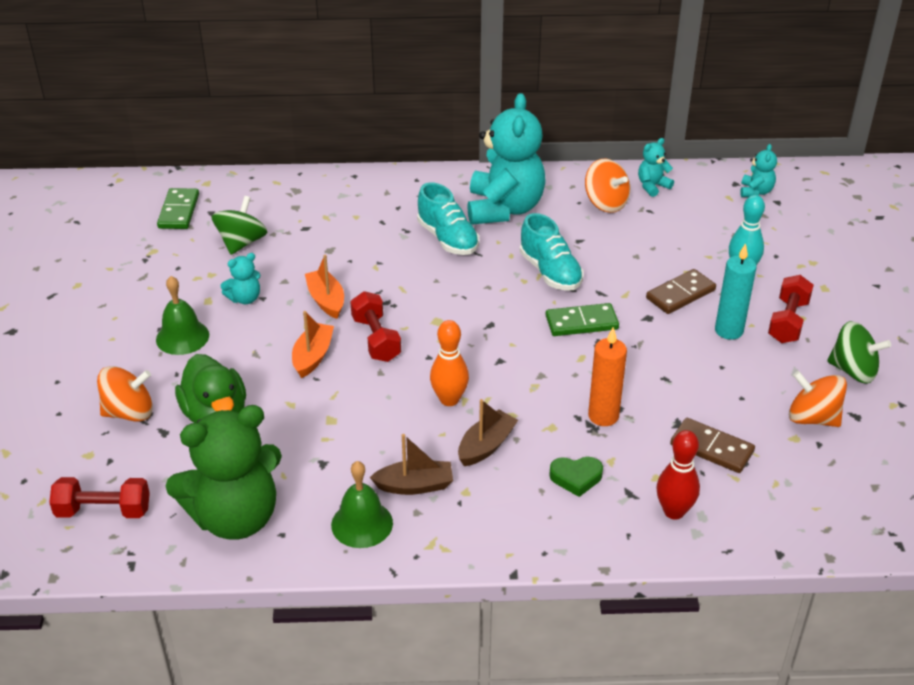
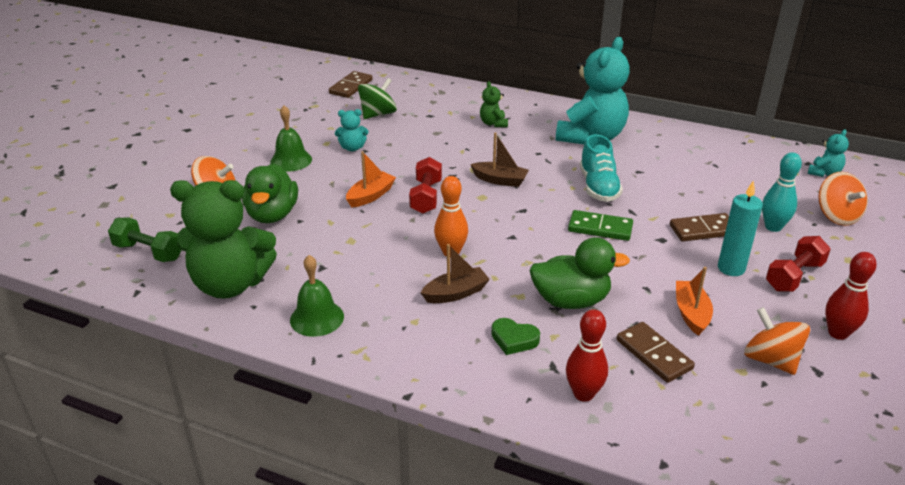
camera: 25 degrees right, 5 degrees down
(103, 511) = (148, 252): red dumbbell -> green dumbbell
(178, 211) = (351, 87): green domino -> brown domino
(326, 300) = (409, 163): orange boat -> orange boat (691, 313)
(386, 220) = (493, 123): none -> green teddy bear
(415, 485) = (378, 304): brown boat -> brown boat (500, 180)
(448, 239) = (531, 146): turquoise shoe -> none
(603, 416) = (571, 300): orange candle -> green duck
(606, 203) = (680, 151): orange spinning top -> orange spinning top (837, 216)
(652, 186) = (729, 149): turquoise teddy bear -> none
(853, 371) = (838, 333): green spinning top -> red bowling pin

